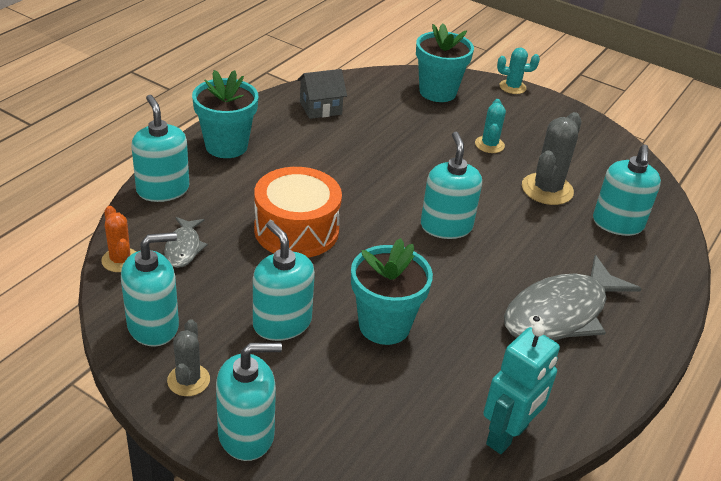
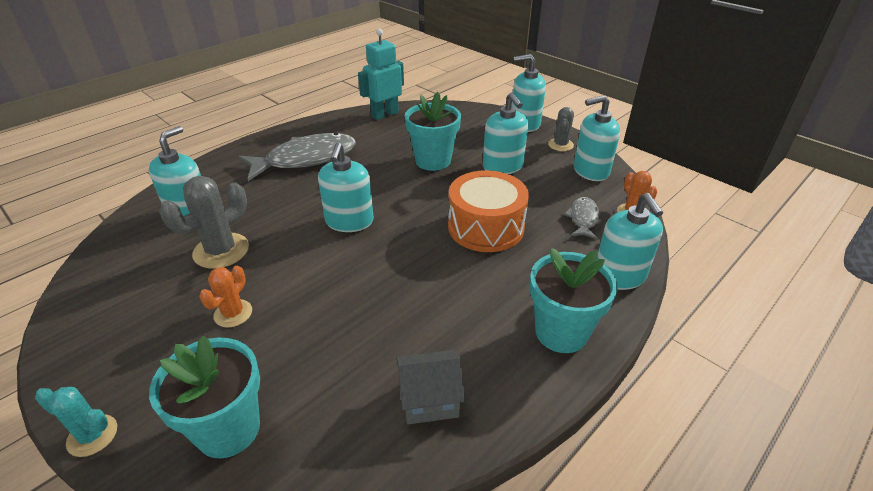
camera: 165 degrees left, 0 degrees up
(489, 145) = (233, 313): turquoise cactus -> orange cactus

